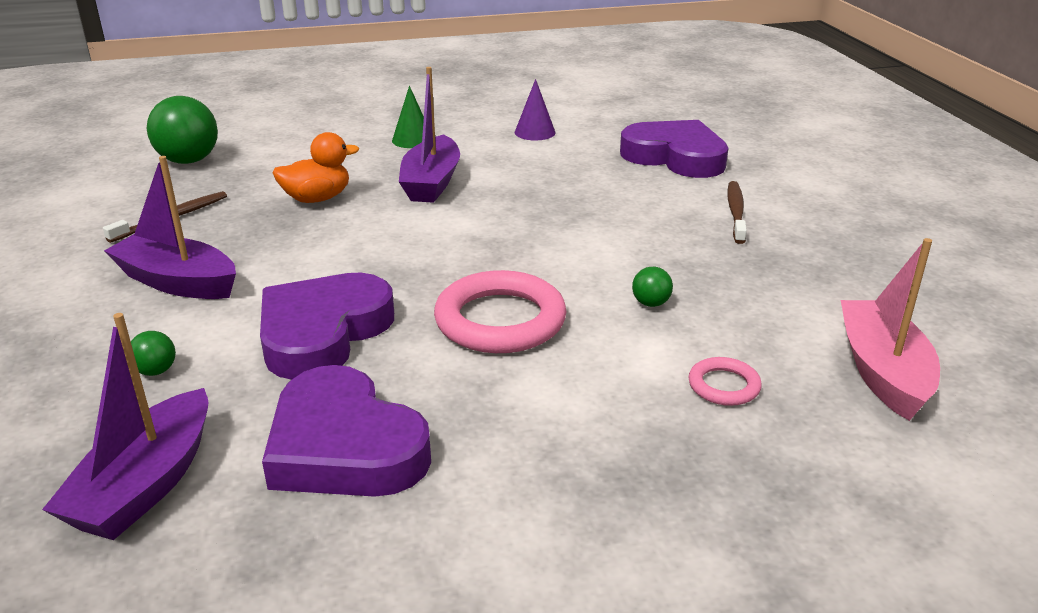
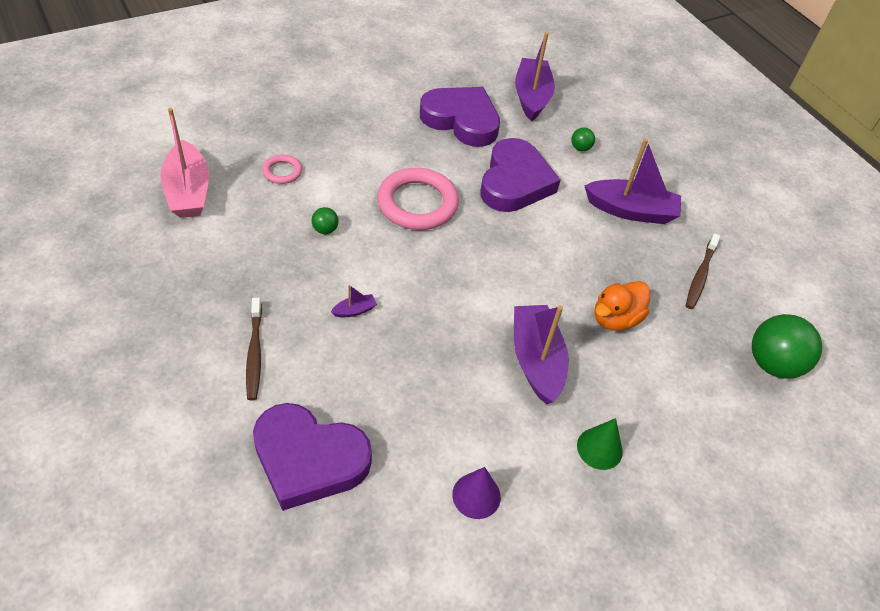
camera: 160 degrees right, 20 degrees up
(620, 230) = (354, 310): none -> purple boat

